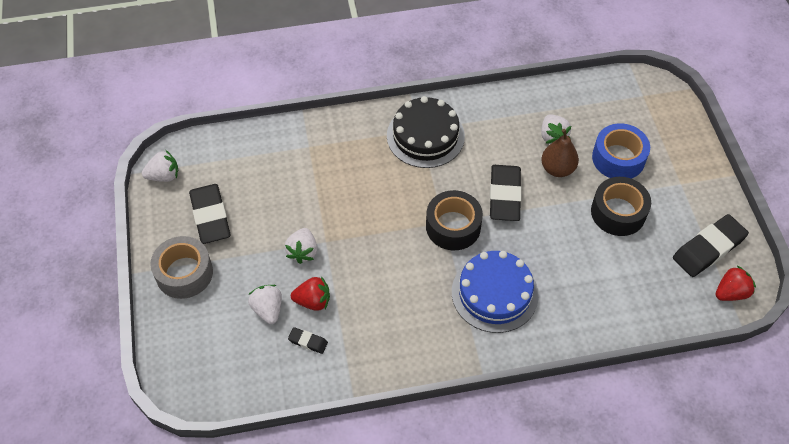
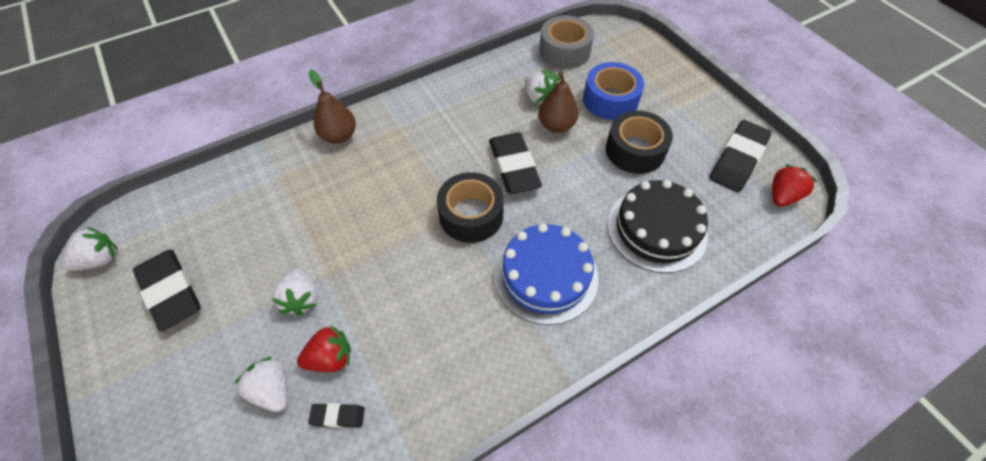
camera: 20 degrees left, 0 degrees up
(184, 273) = (146, 378): grey tape -> grey tape (564, 51)
(366, 124) = (339, 136): none -> brown pear
(425, 136) = (408, 130): black cake -> black cake (656, 229)

